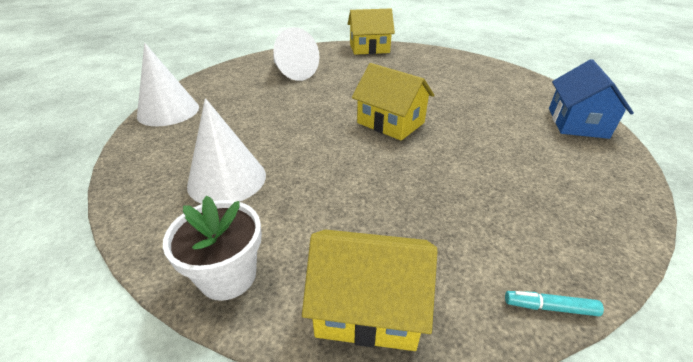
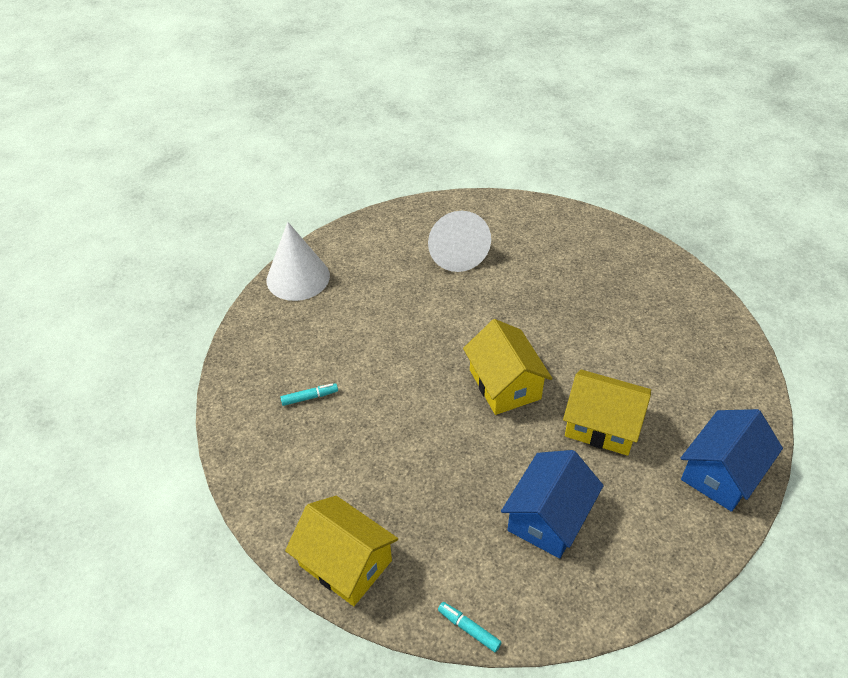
camera: 30 degrees right, 10 degrees up
(227, 179) = (310, 397): white cone -> turquoise marker
(228, 276) = (269, 493): white flower pot -> none
(369, 48) = (587, 230): yellow house -> yellow house (602, 425)
(508, 186) = (548, 517): none -> blue house

